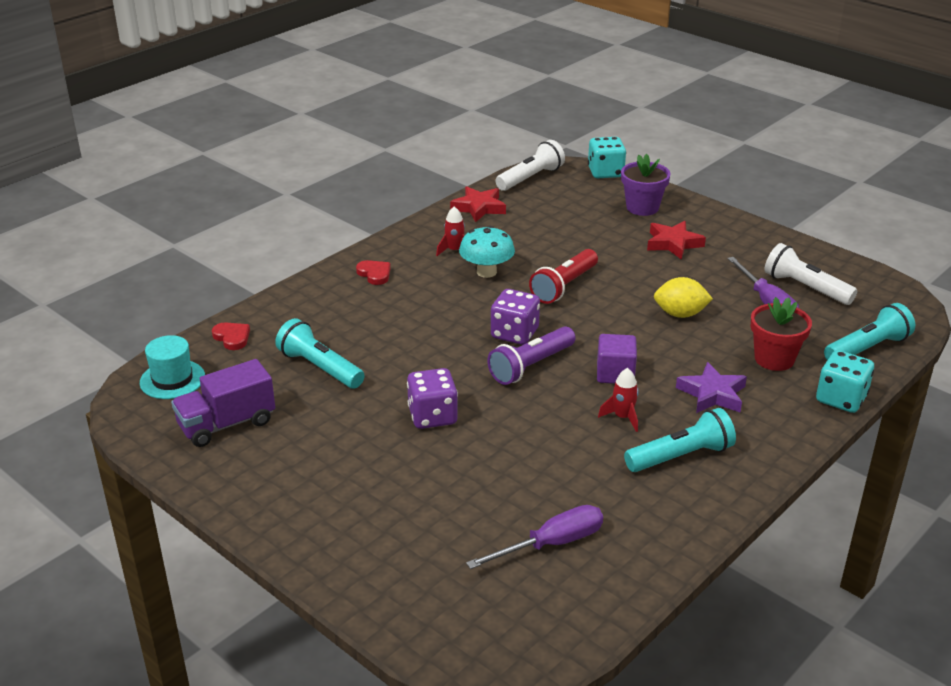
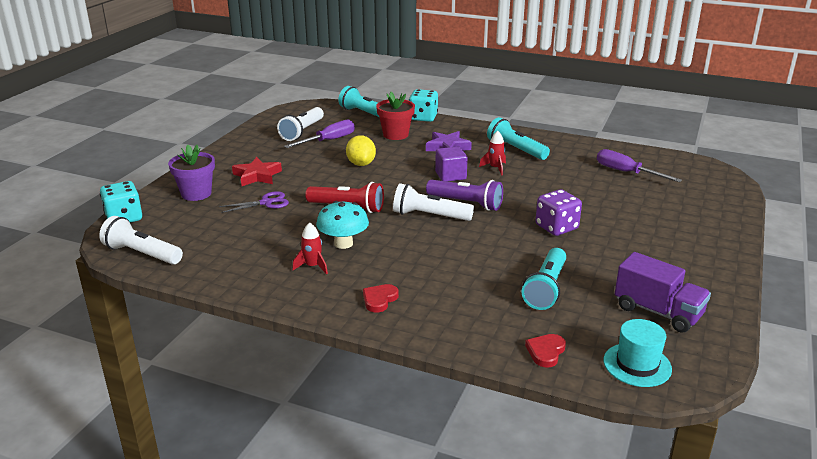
camera: 110 degrees left, 5 degrees down
(479, 208) = (218, 270): red star -> none
(514, 334) = (429, 216): purple dice -> white flashlight
(601, 242) = (266, 202): none -> purple scissors

